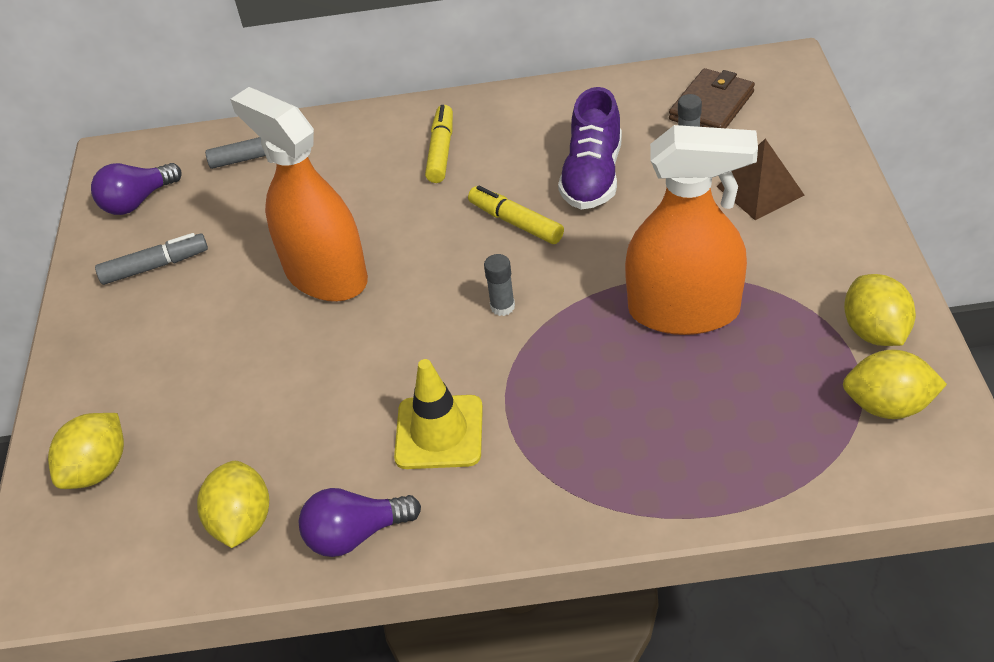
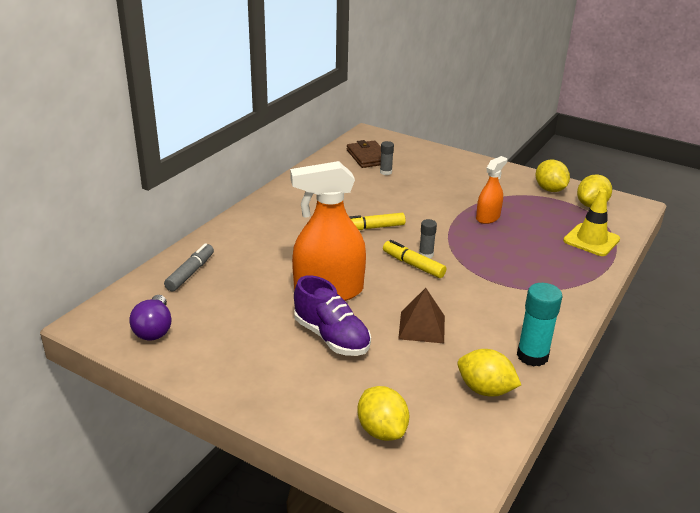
camera: 60 degrees left, 15 degrees down
(155, 266) = (229, 344): grey marker -> none
(355, 534) = (532, 356): purple light bulb -> turquoise glue stick
(439, 432) = (489, 305): yellow traffic cone -> yellow traffic cone (591, 240)
(441, 151) = (286, 223): yellow marker -> yellow marker (413, 265)
(592, 176) = (370, 198): purple shoe -> purple shoe (331, 337)
(684, 311) = (488, 217): orange spray bottle -> orange spray bottle, size x0.53
(760, 191) = (438, 172): brown pyramid -> brown pyramid (422, 327)
(874, 331) = (550, 189): yellow lemon -> yellow lemon turned 45 degrees clockwise

